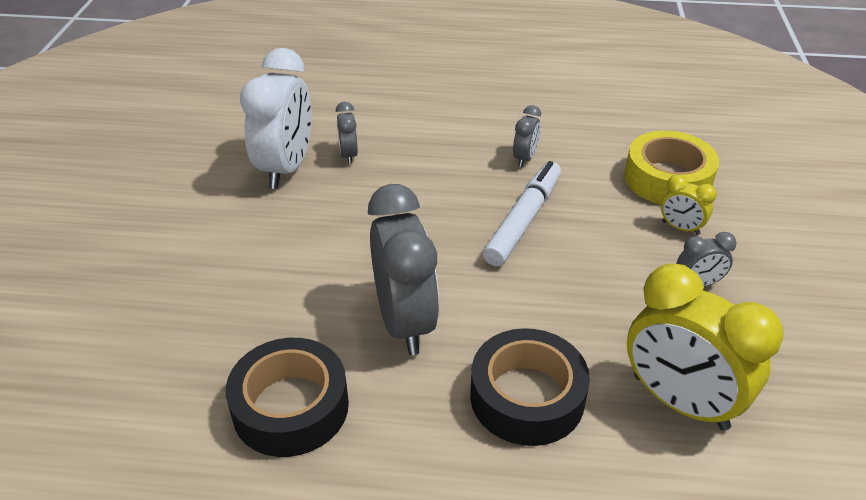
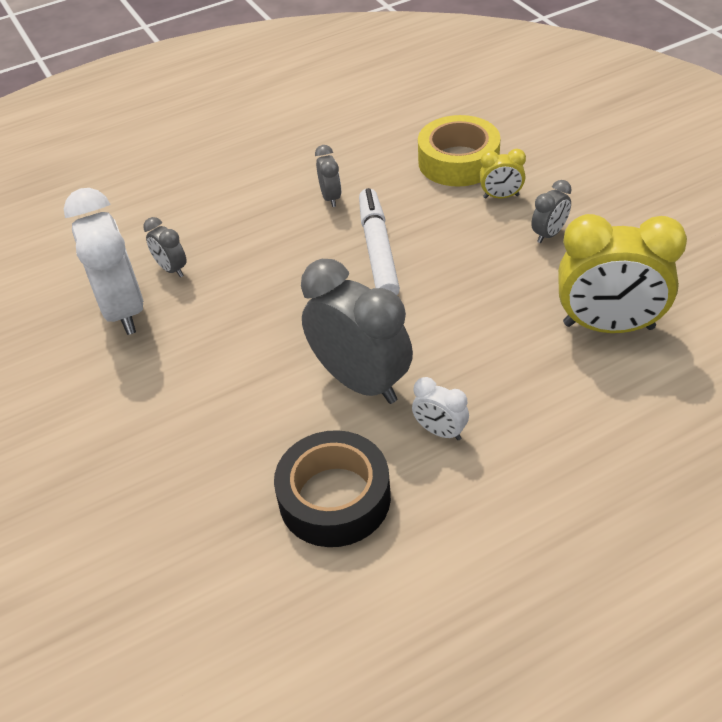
camera: 30 degrees left, 5 degrees up
(429, 405) = (440, 431): none -> white clock
(527, 397) = (504, 384): black tape -> none

